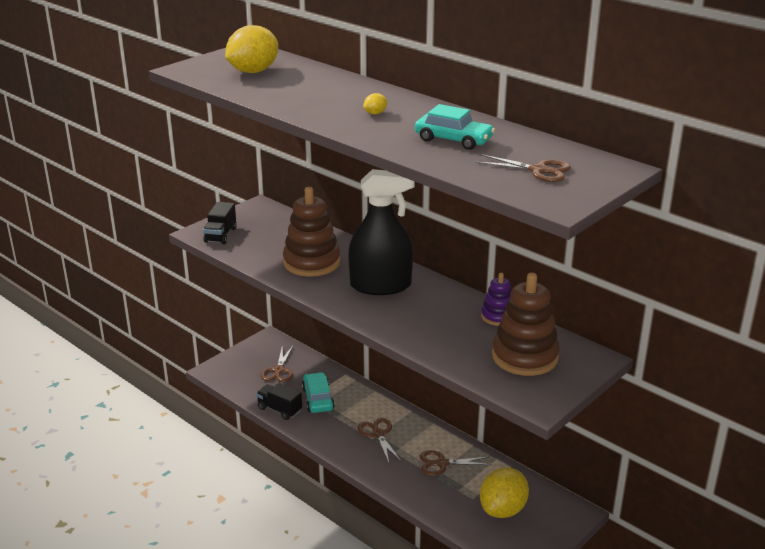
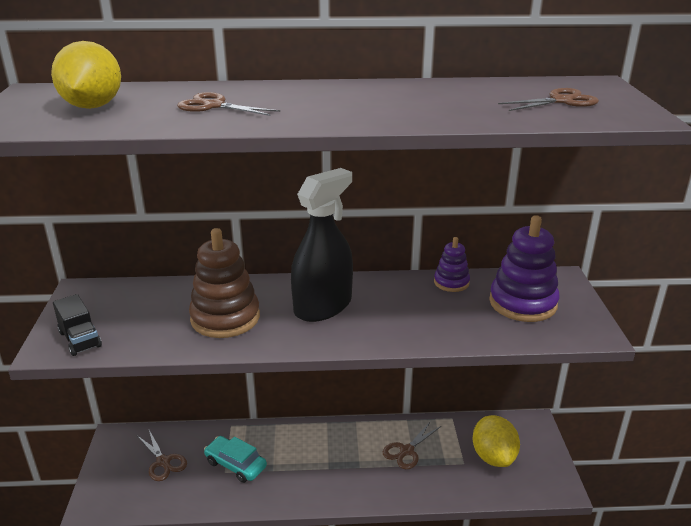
camera: 45 degrees left, 0 degrees up
(279, 409) = (212, 499): black truck -> none
(375, 113) = (321, 103): yellow lemon -> none
(378, 434) = (328, 461): brown scissors -> brown scissors (214, 106)
(453, 140) = (442, 102): turquoise car -> none
(525, 357) = (522, 303): brown stacking toy -> purple stacking toy

